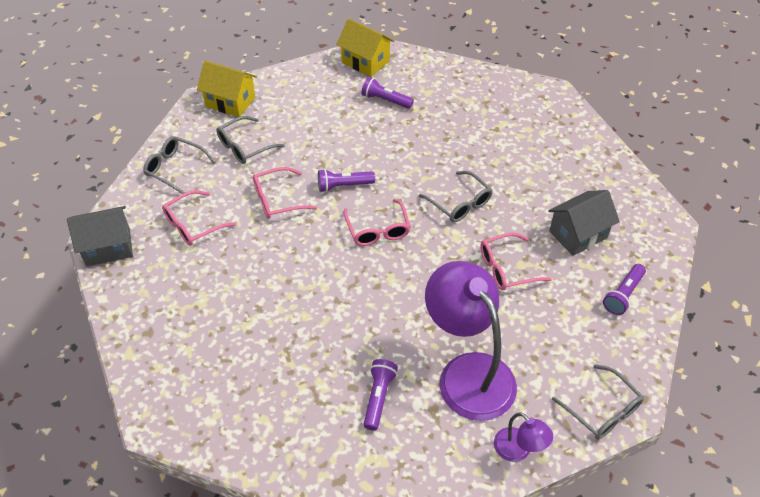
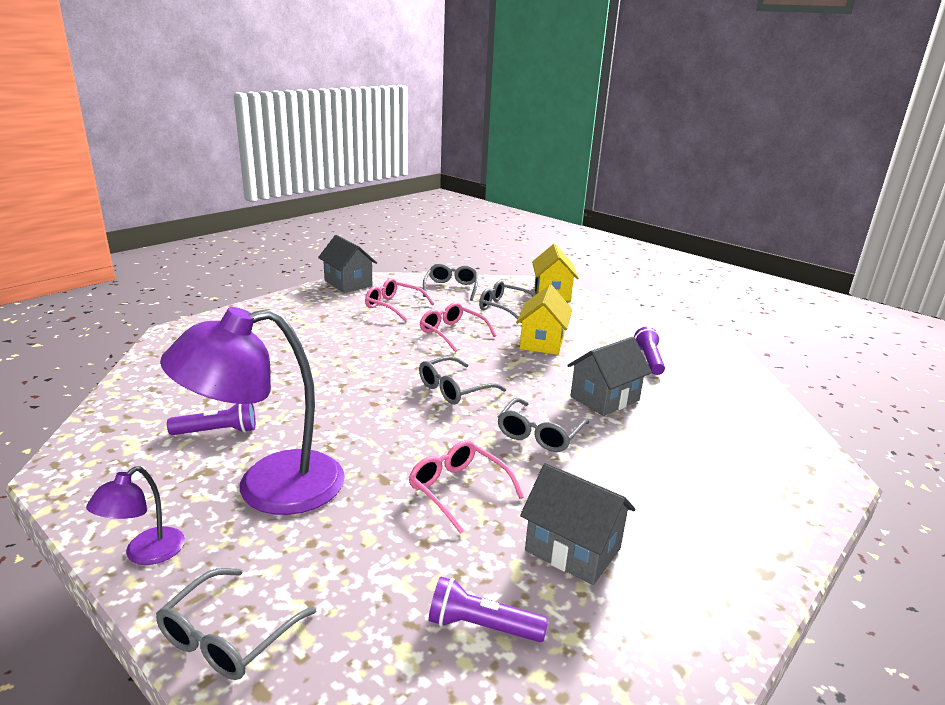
camera: 65 degrees right, 25 degrees down
(344, 186) = (500, 360): purple flashlight -> none
(365, 62) = (690, 339): yellow house -> yellow house (542, 342)
(378, 230) = (454, 389): pink glasses -> grey glasses
(429, 150) = (604, 398): none -> grey house
(468, 372) = (268, 487): purple lamp -> purple lamp turned 150 degrees counterclockwise

